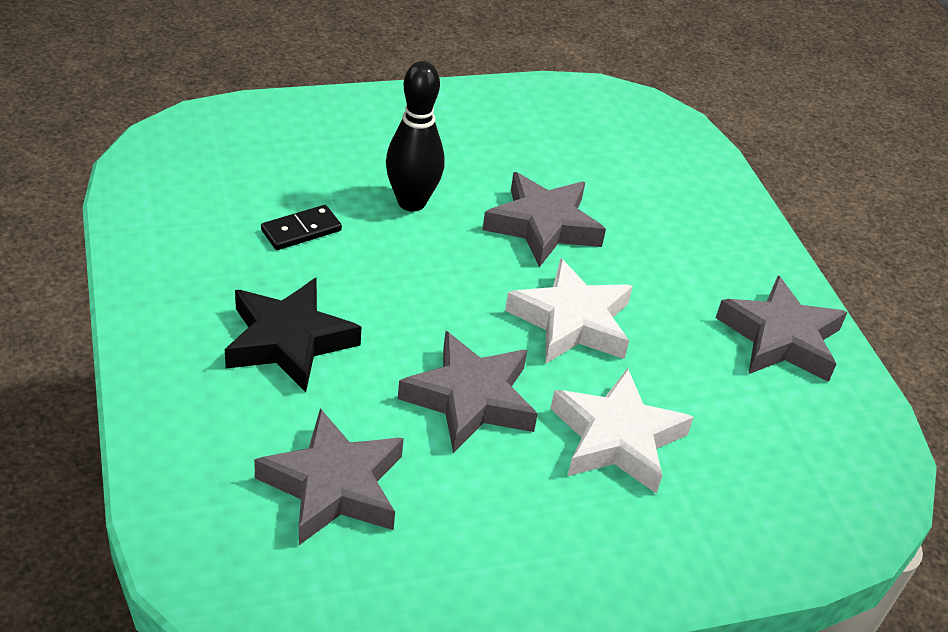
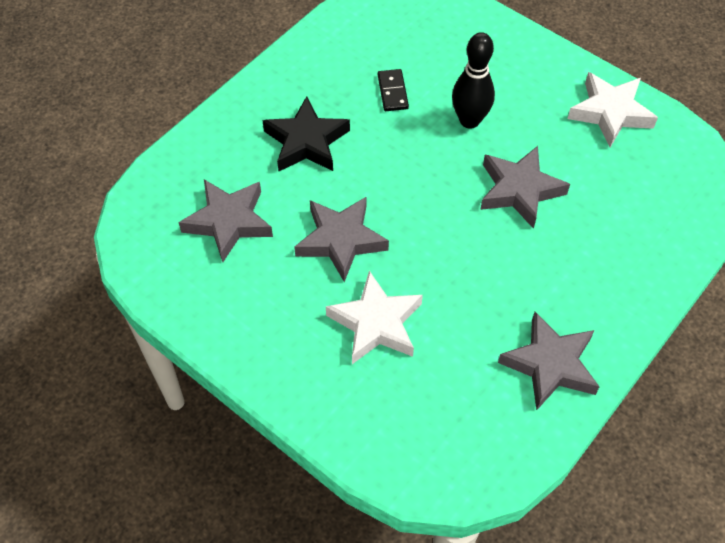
camera: 60 degrees right, 15 degrees up
(301, 230) = (392, 92): black domino -> black domino turned 60 degrees clockwise
(571, 321) = (450, 251): white star -> white star (610, 113)

